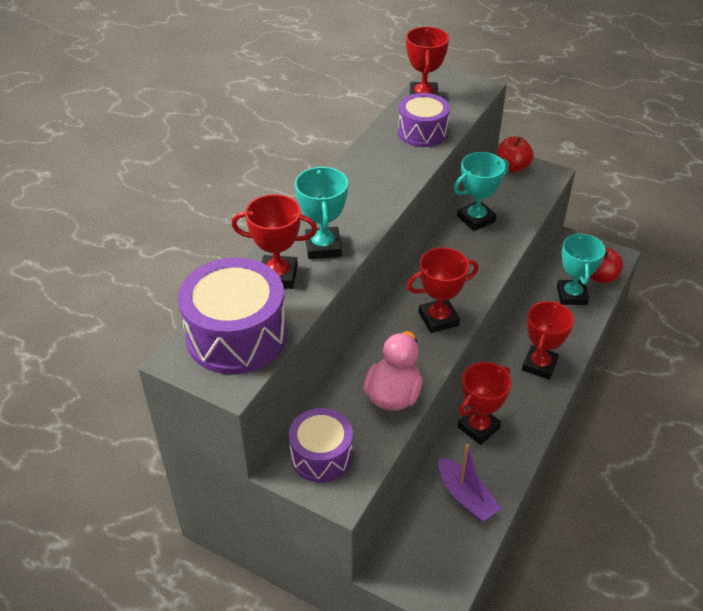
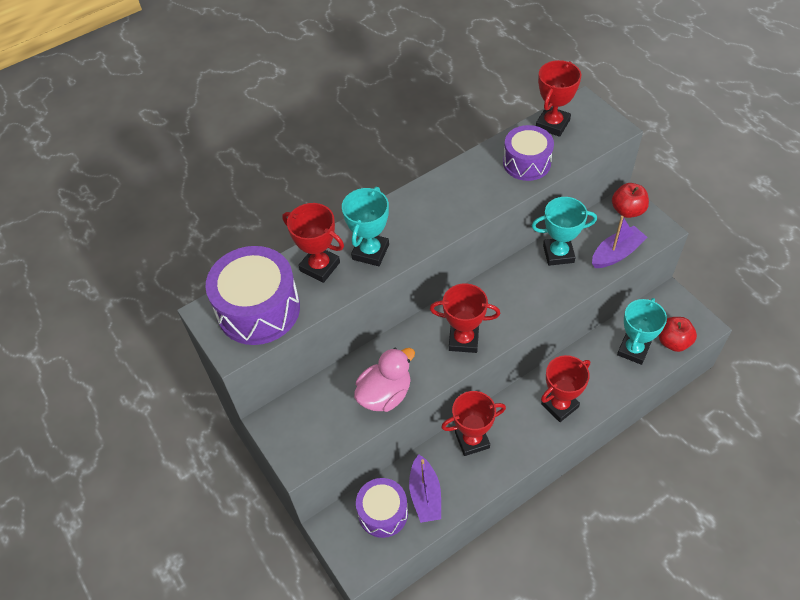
camera: 30 degrees right, 10 degrees up
(321, 456) = (301, 423): purple drum -> purple drum (383, 513)
(527, 203) = (616, 253): none -> purple boat

